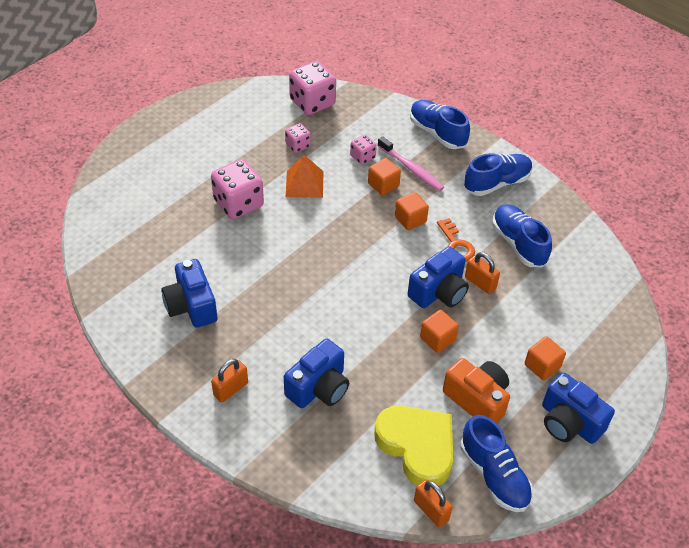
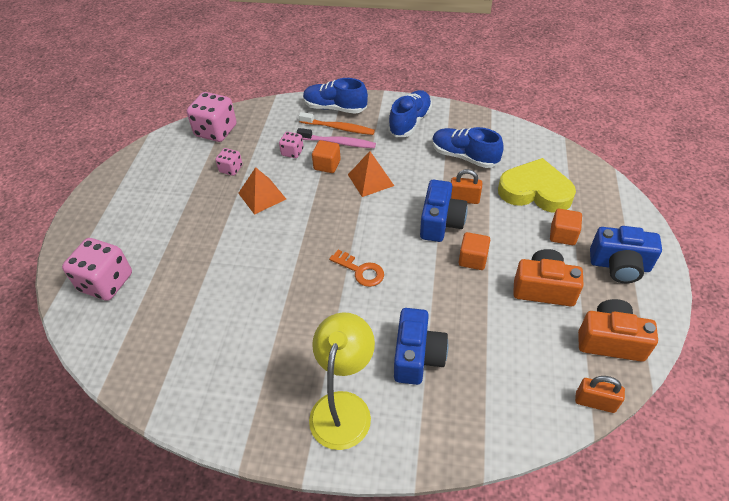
camera: 30 degrees left, 0 degrees up
(191, 306) = (245, 353): blue camera -> none
(231, 389) = (343, 407): orange padlock -> yellow lamp
(238, 203) = (217, 240): pink dice -> pink dice (106, 282)
(410, 219) = (370, 180): orange cube -> orange pyramid
(417, 446) = (536, 355): yellow heart -> yellow heart (535, 191)
(424, 154) = (338, 128): none -> orange toothbrush
(456, 244) = (421, 180): orange key -> orange key (360, 271)
(494, 475) = (610, 340): blue shoe -> orange camera

